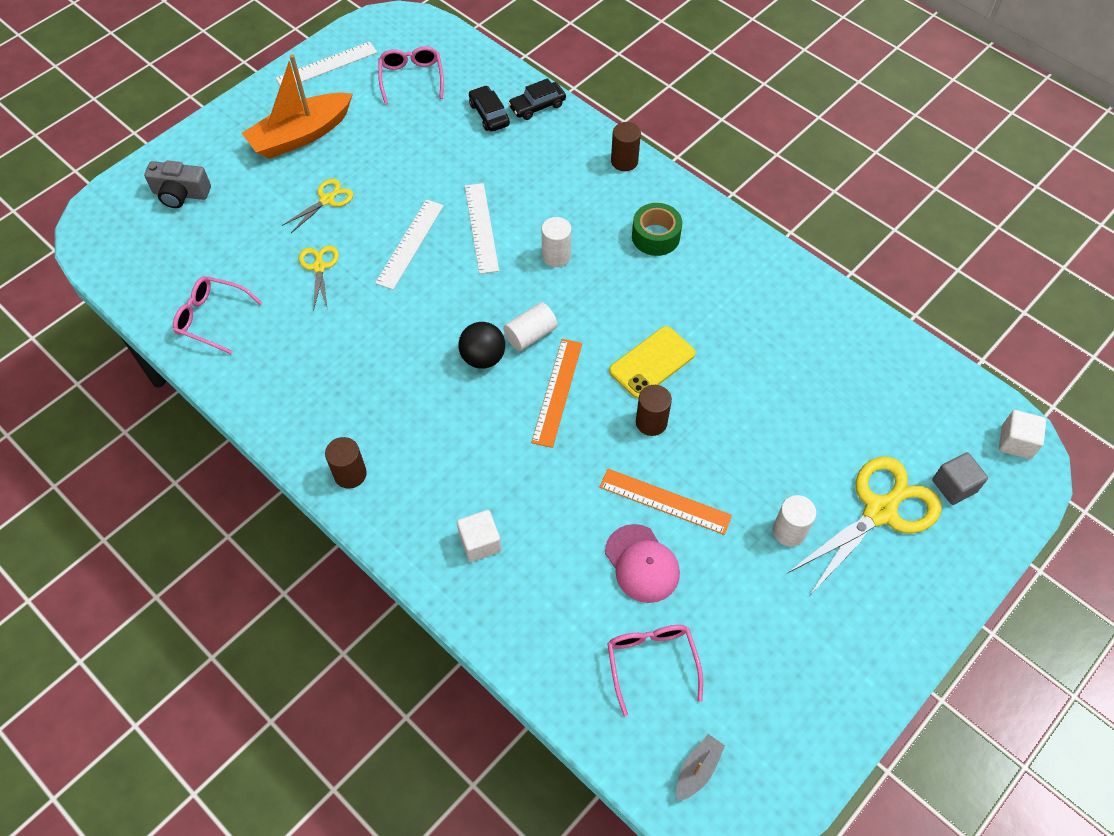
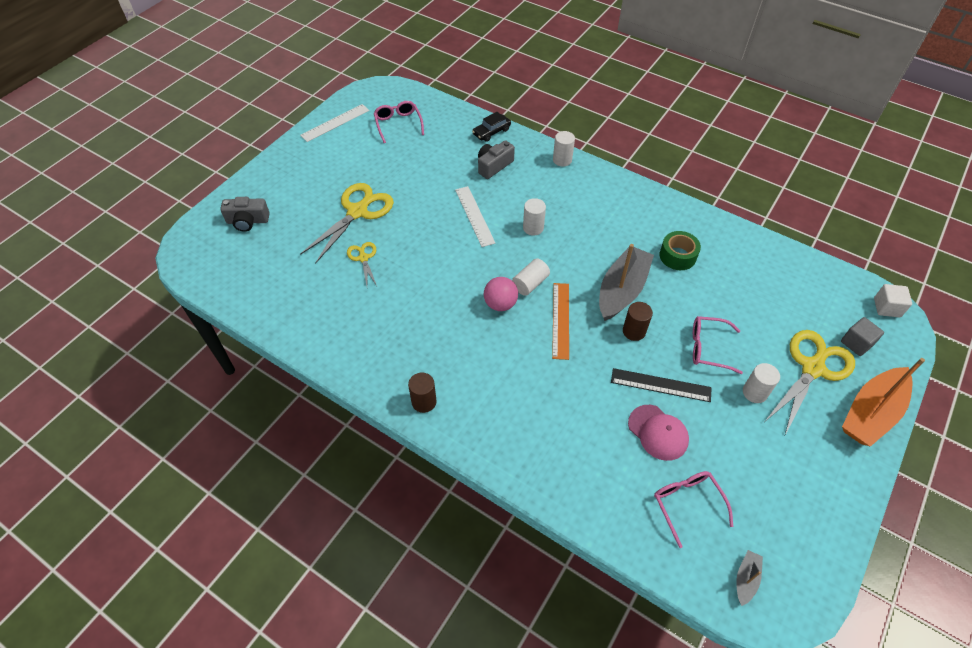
camera: 10 degrees left, 5 degrees down
(212, 318) = (291, 304): pink glasses -> pink glasses (708, 348)
(301, 135) = (328, 171): orange boat -> orange boat (871, 413)
(327, 199) = (358, 211): yellow scissors -> yellow scissors, size x1.94
(410, 243) = (426, 233): white ruler -> none
(480, 543) = (535, 436): white cube -> none
(483, 358) = (500, 304): black ball -> pink ball
(489, 114) = (459, 141): black car -> none
(527, 157) = (493, 166): none -> grey camera
(624, 161) = (562, 160): brown cylinder -> white cylinder
(652, 362) = (622, 290): yellow phone -> grey boat
(655, 236) = (598, 206): green tape -> green tape (677, 256)
(665, 501) = (660, 385): orange ruler -> black ruler

